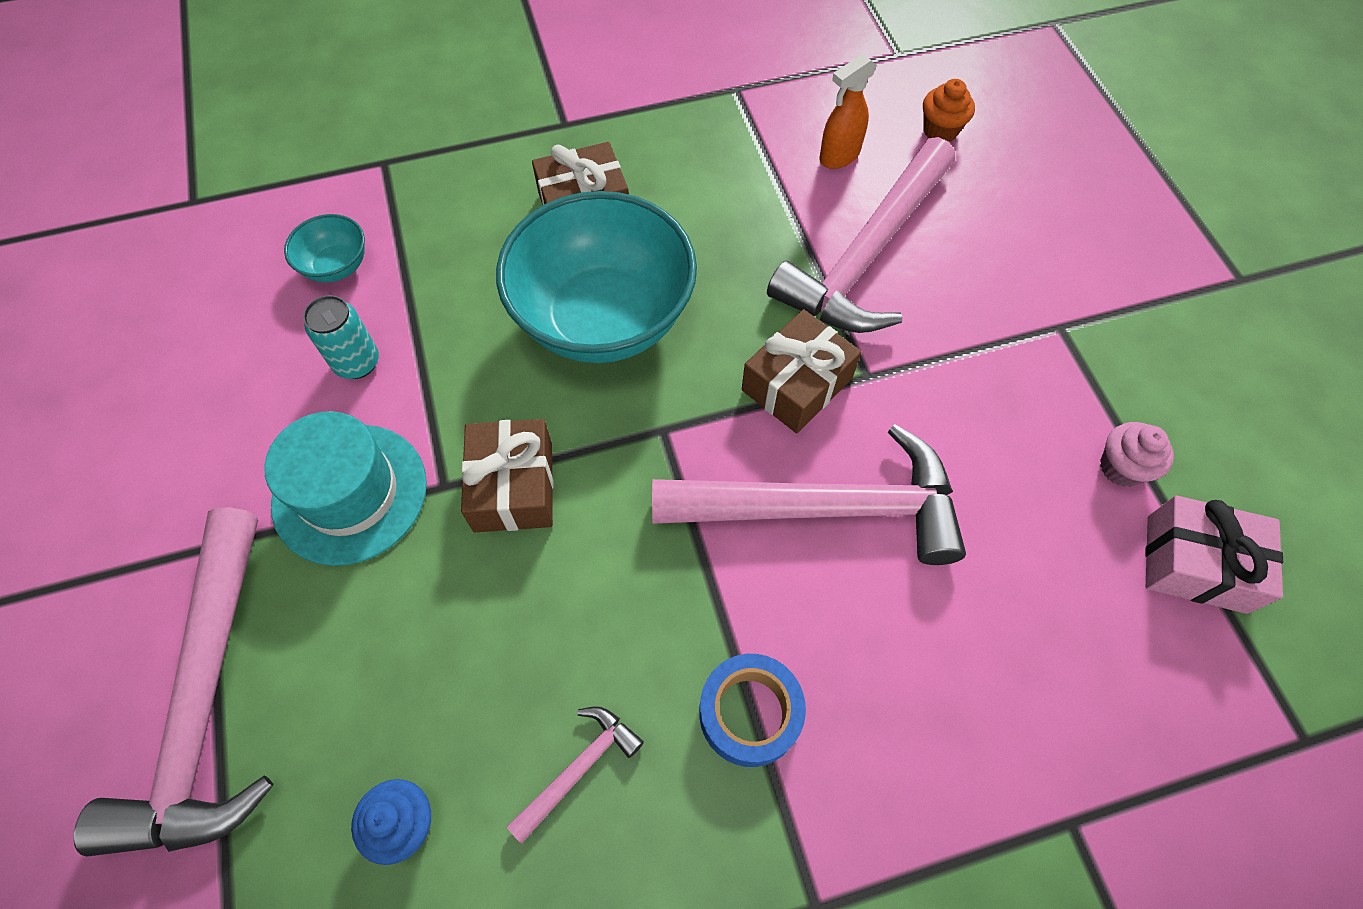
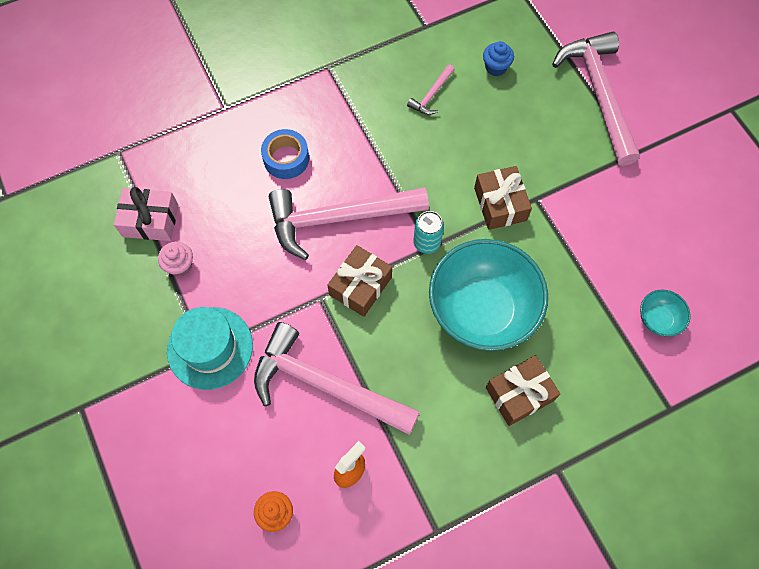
camera: 170 degrees right, 5 degrees up
(350, 493) = (581, 188): turquoise hat -> turquoise hat (210, 348)
(357, 362) = (613, 258): turquoise can -> turquoise can (427, 243)
(749, 713) = (363, 125): blue tape -> blue tape (286, 158)
(866, 256) = (325, 385): pink hammer -> pink hammer turned 90 degrees counterclockwise

